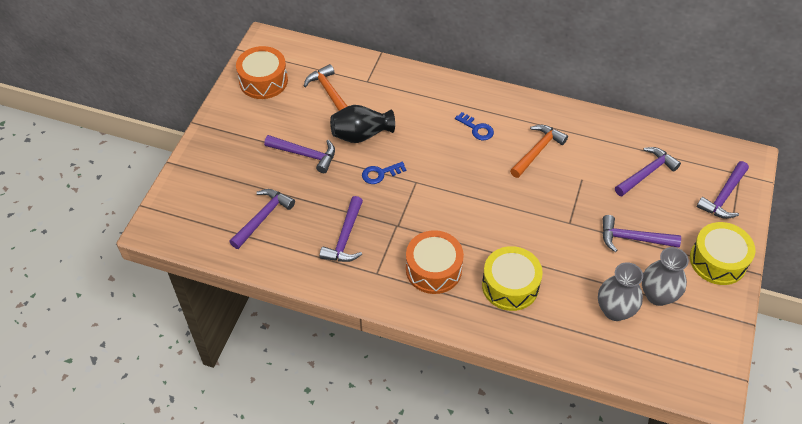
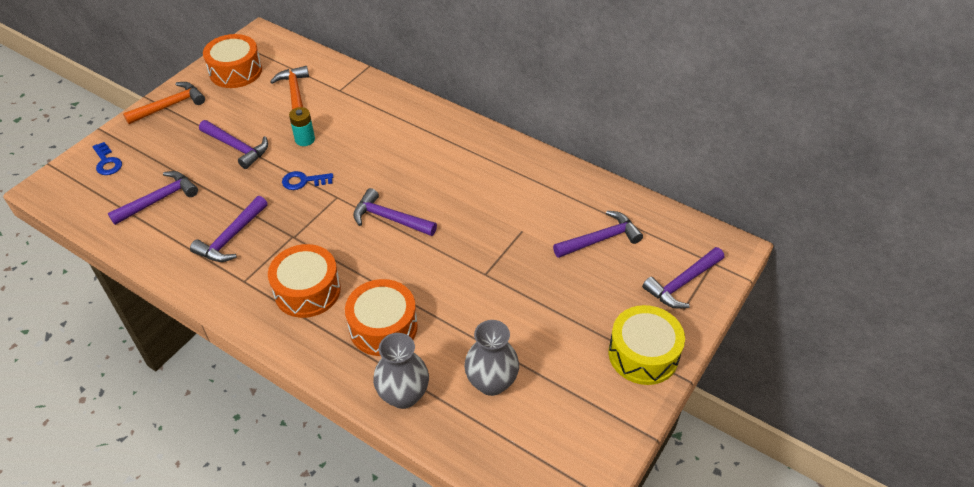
camera: 15 degrees right, 5 degrees down
(361, 135) = (305, 139): black vase -> turquoise battery
(477, 129) = (430, 157): blue key -> blue key (107, 162)
(510, 285) = (383, 327): yellow drum -> orange drum
(537, 151) = (486, 191): orange hammer -> orange hammer (170, 105)
(633, 239) = (551, 307): purple hammer -> purple hammer (389, 218)
(658, 295) = (551, 377): grey vase -> grey vase (403, 395)

